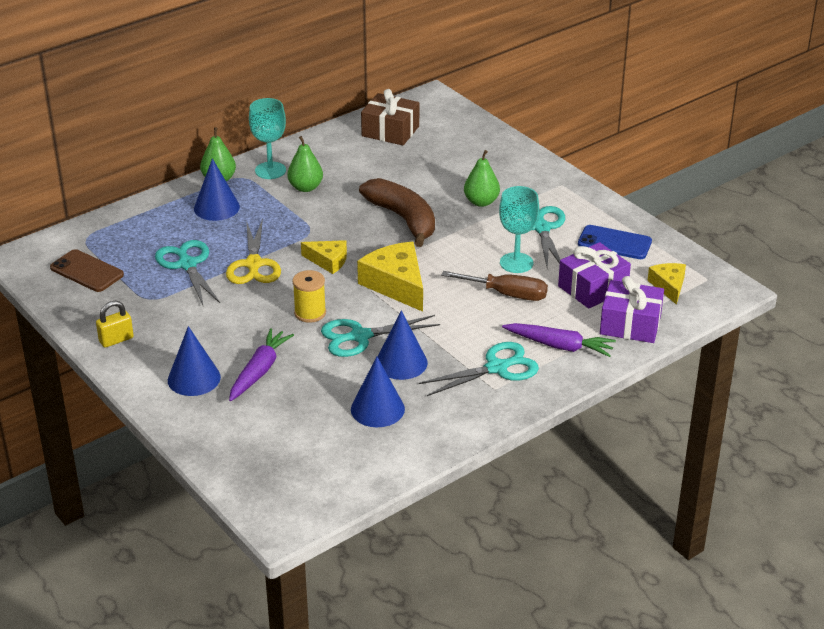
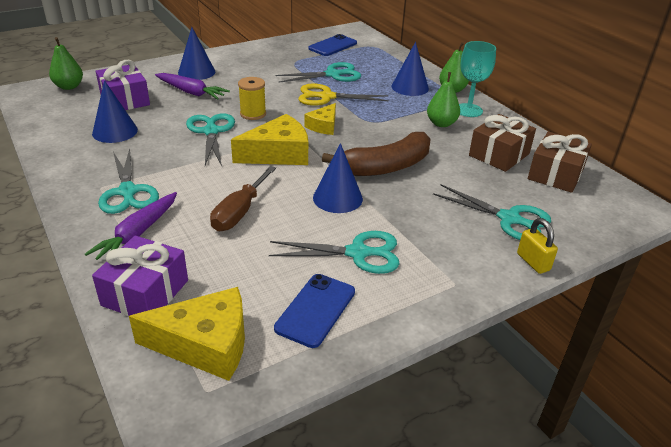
camera: 95 degrees right, 0 degrees up
(87, 271) = (332, 46): brown phone -> blue phone
(116, 340) = (252, 52): yellow padlock -> yellow padlock (533, 262)
(363, 157) = (499, 155): none -> brown gift
(401, 362) = (166, 146): blue cone -> blue cone (337, 198)
(468, 158) = (509, 219): none -> turquoise scissors
(481, 202) = (415, 216): green pear -> green pear (69, 87)
(516, 263) = (293, 225): turquoise goblet -> none
(593, 288) = (227, 274): purple gift -> purple gift (125, 100)
(668, 286) = (205, 344): yellow cheese -> yellow cheese, size x1.71

